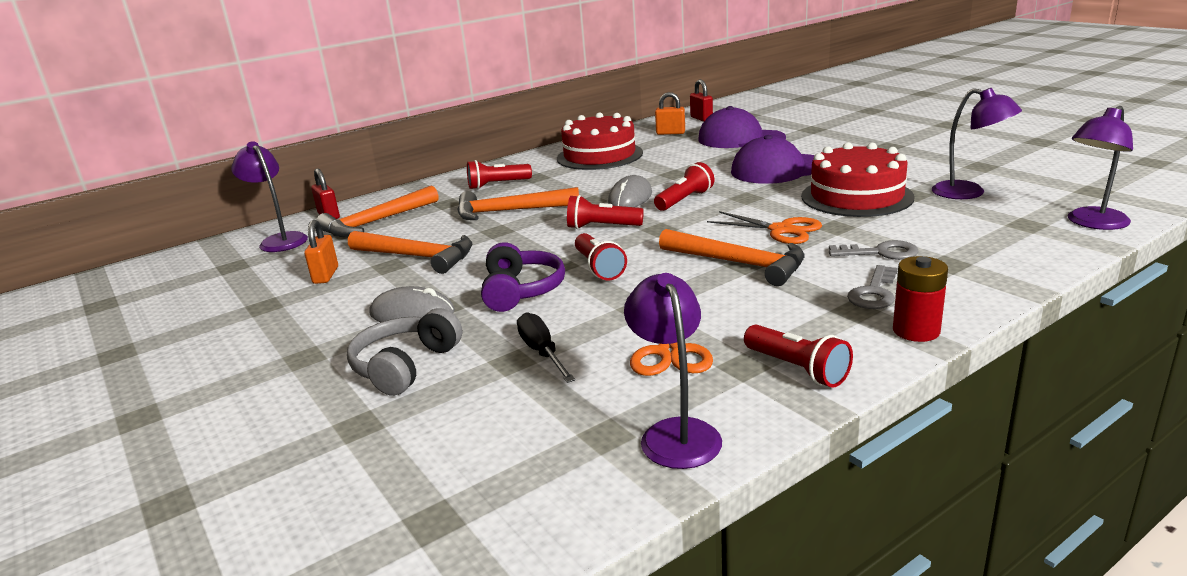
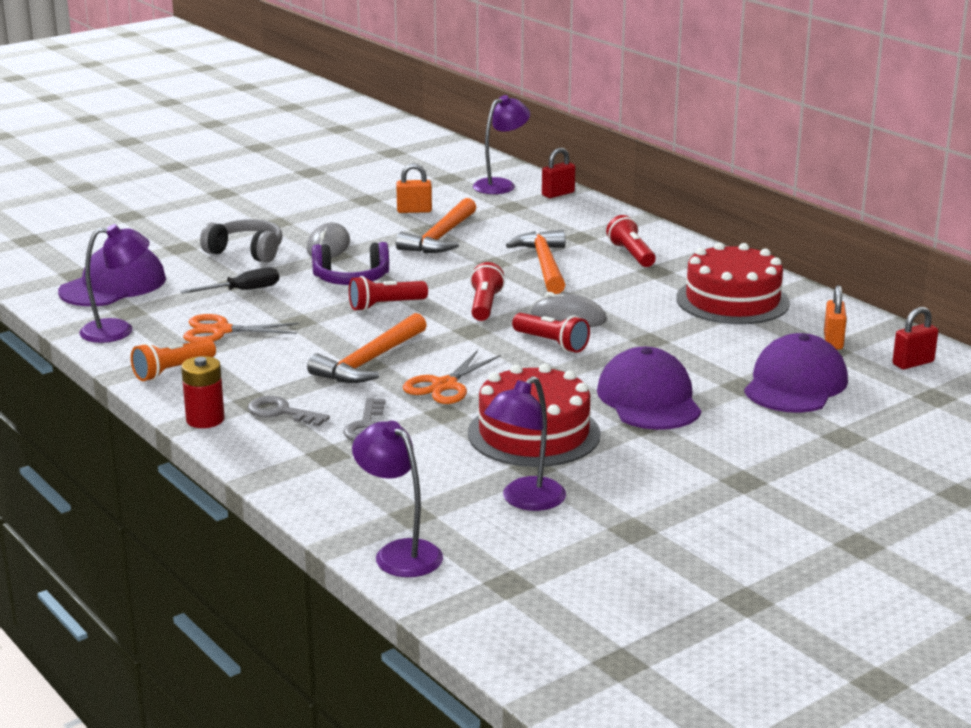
camera: 85 degrees right, 0 degrees up
(376, 222) = (534, 214): orange hammer -> none
(498, 467) = (113, 285): none -> purple cap
(797, 369) = (172, 371): red flashlight -> orange flashlight

